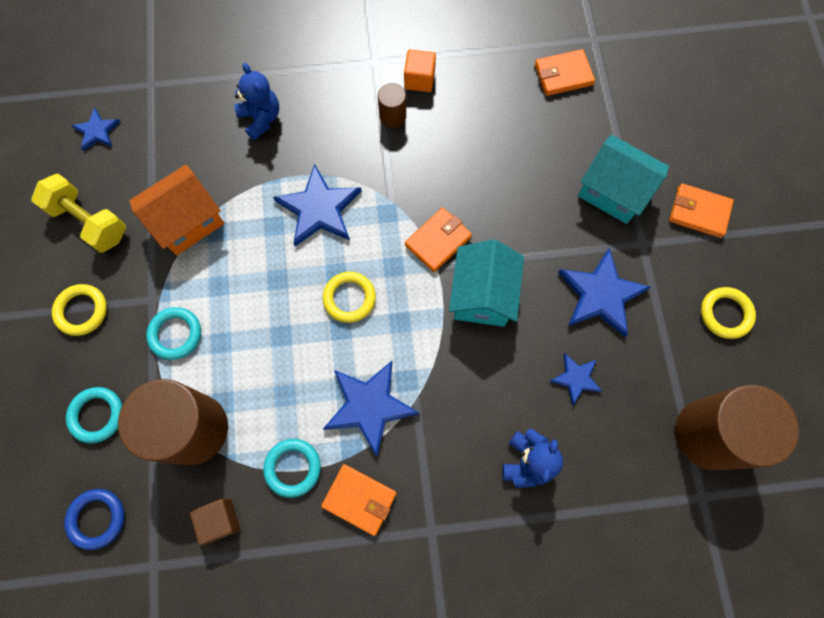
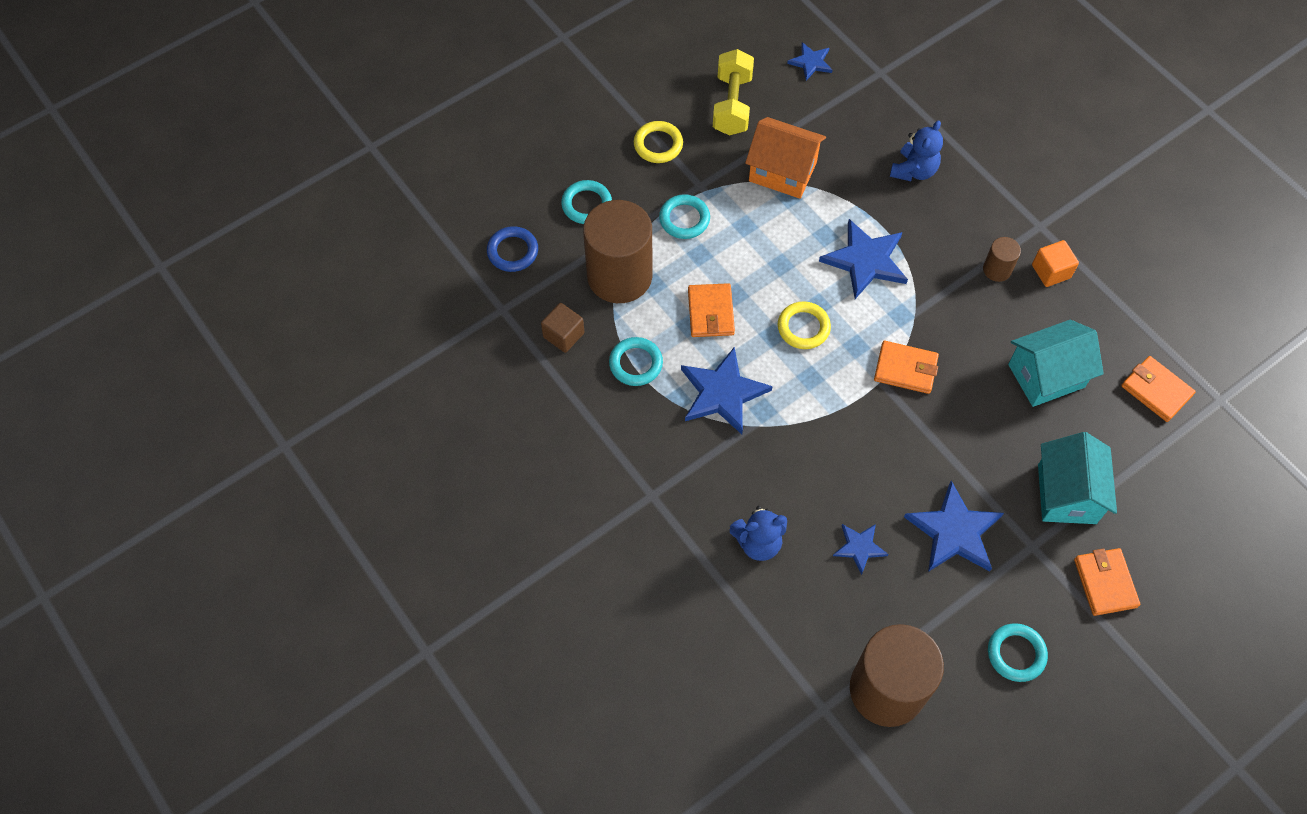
camera: 60 degrees right, 10 degrees down
(359, 499) = (642, 426): orange wallet -> orange wallet (710, 312)
(482, 295) = (881, 431): turquoise house -> turquoise house (1046, 376)
(725, 314) = (1016, 654): yellow ring -> turquoise ring

